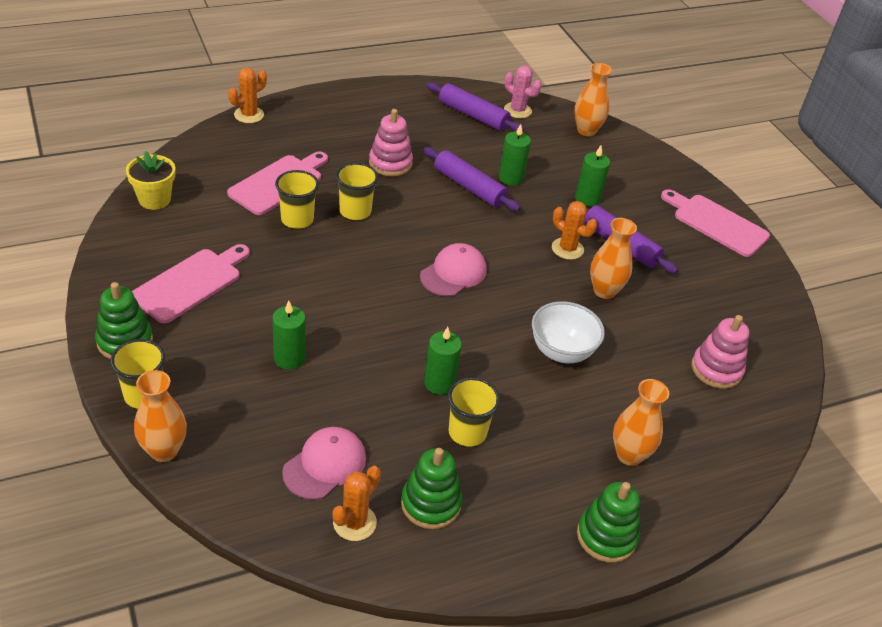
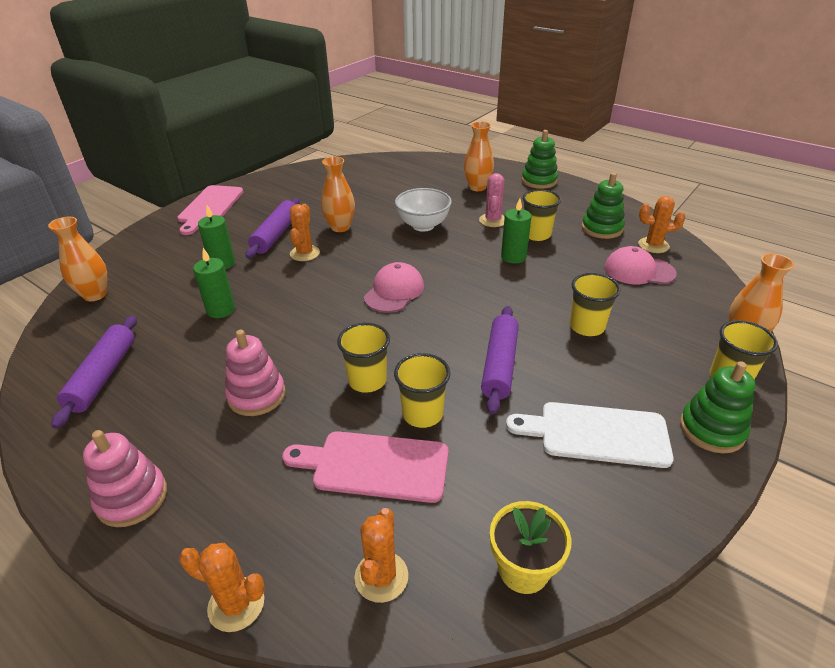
camera: 115 degrees left, 5 degrees down
(190, 283) = (596, 434): pink cutting board -> white cutting board
(209, 156) = (381, 577): none -> orange cactus
(289, 358) = (587, 326): green candle -> yellow cup
(453, 273) = (394, 291): pink cap -> pink cap turned 105 degrees clockwise
(469, 187) = (257, 327): purple rolling pin -> purple rolling pin (499, 365)
(517, 110) = (73, 349): pink cactus -> pink cactus (492, 220)
(716, 369) = (374, 179): pink stacking toy -> pink stacking toy (132, 498)

